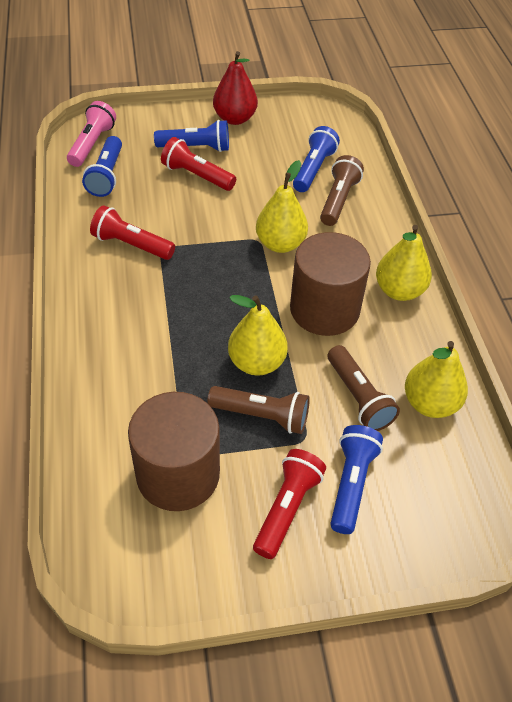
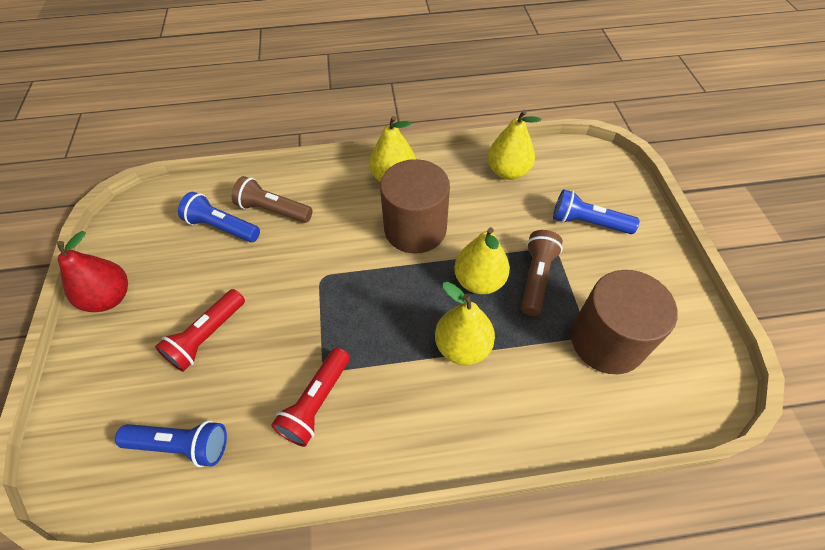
camera: 85 degrees left, 5 degrees up
(92, 144) = (106, 473): pink flashlight -> none
(196, 148) = (154, 339): blue flashlight -> none
(280, 244) = (329, 259): yellow pear -> yellow pear (462, 346)
(287, 508) = (619, 263): red flashlight -> none
(358, 397) = (508, 213): brown flashlight -> none

